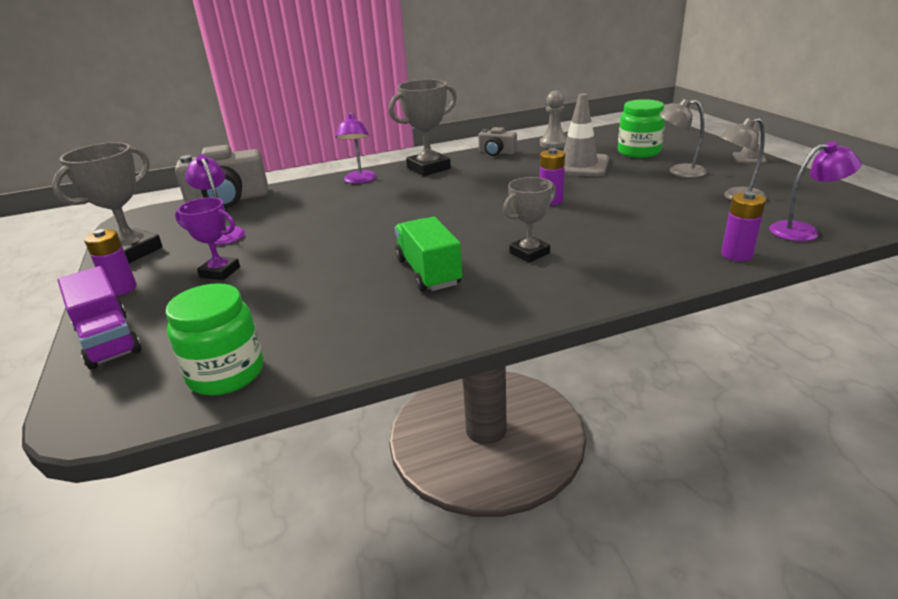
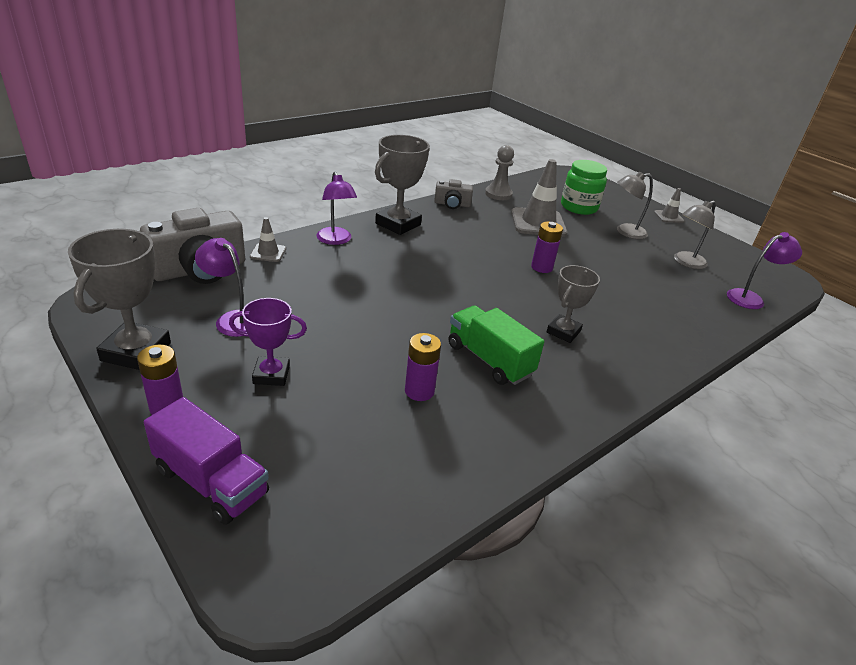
camera: 25 degrees left, 5 degrees up
(226, 373) = (382, 506): green jar -> none
(293, 189) = (268, 253): none -> grey traffic cone
(736, 255) = (720, 325): purple battery -> purple battery (419, 391)

